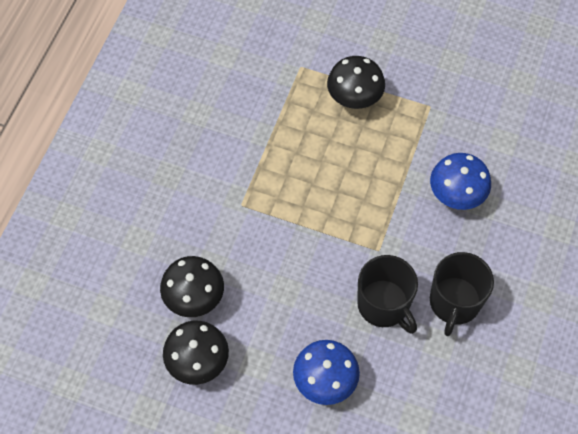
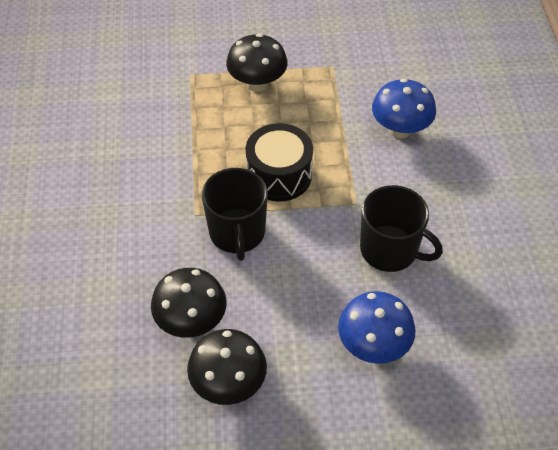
camera: 25 degrees left, 10 degrees down
(327, 197) = (279, 175): none -> black drum
(454, 303) = (455, 221): black mug -> black mug (237, 233)

